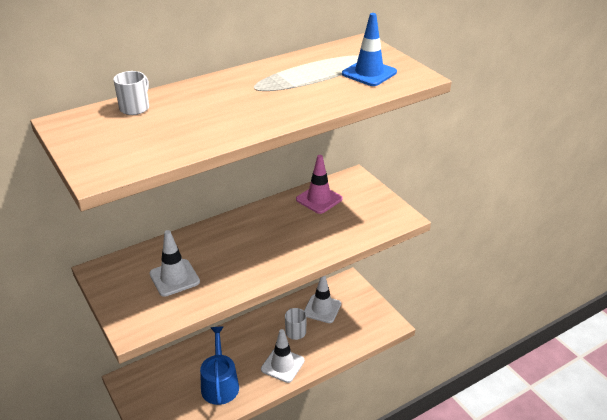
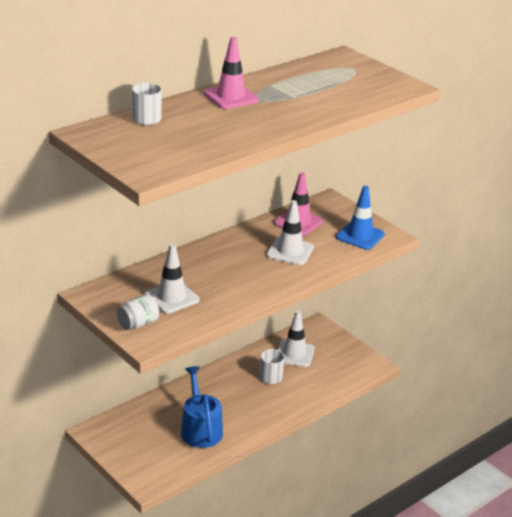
camera: 10 degrees left, 5 degrees down
(132, 307) = (138, 324): none -> white jar
(231, 85) = (231, 97): none -> pink traffic cone
(282, 365) = (264, 408): white traffic cone -> white traffic cone (290, 251)
(369, 73) = (360, 84): blue traffic cone -> blue traffic cone (360, 236)

